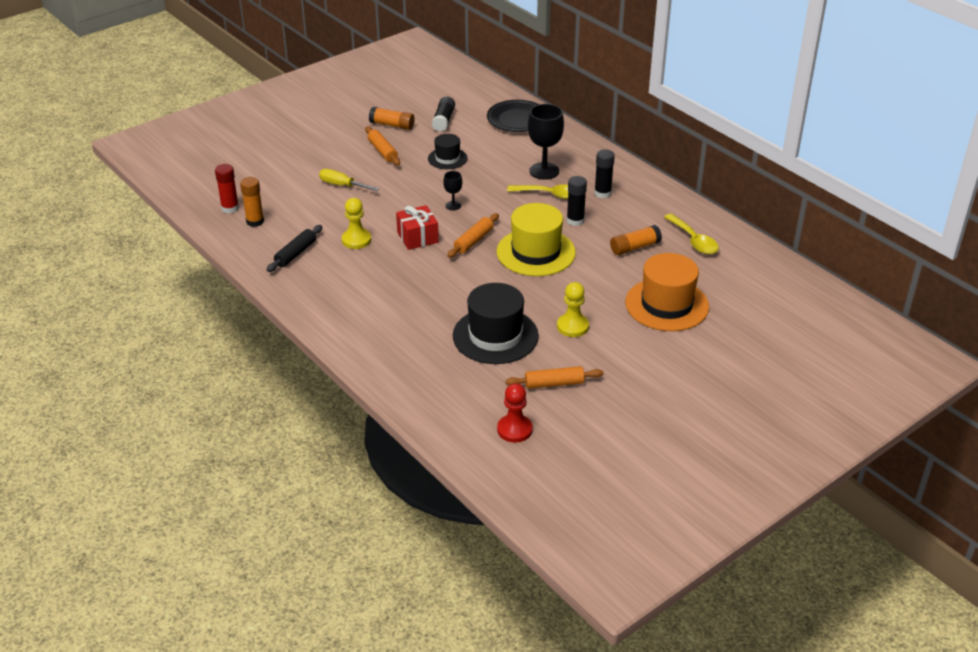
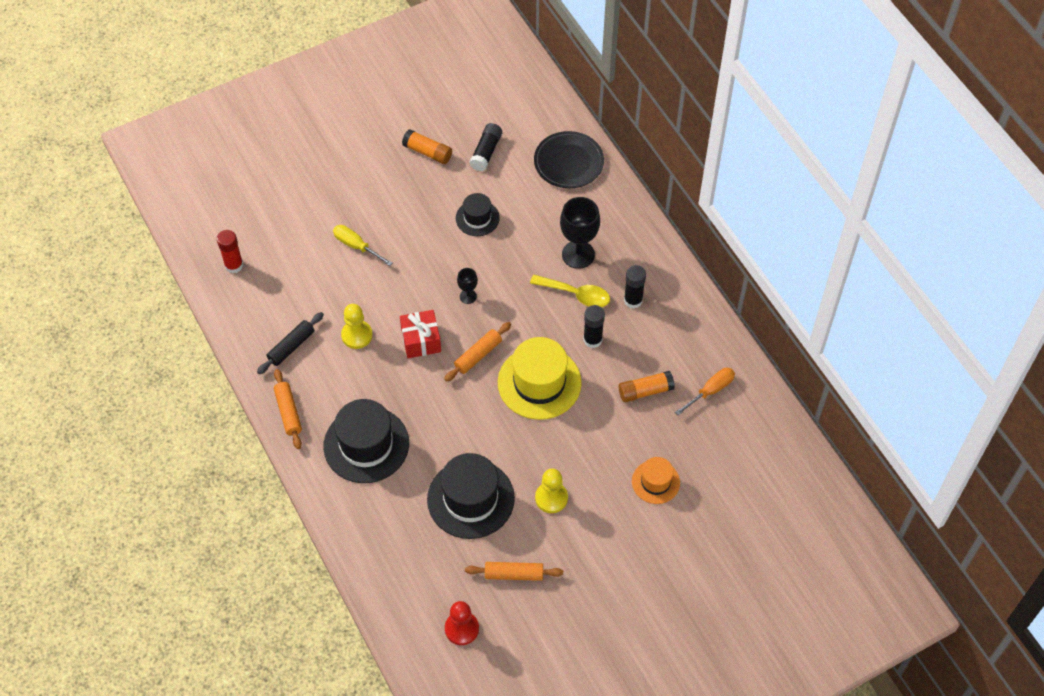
camera: 10 degrees right, 20 degrees up
(255, 221) = (257, 290): orange glue stick -> none
(382, 151) = (409, 195): orange rolling pin -> orange rolling pin (288, 412)
(383, 310) = (366, 444): none -> black hat
(667, 305) = (655, 482): orange hat -> orange hat, size x0.56
(694, 241) = (711, 390): yellow spoon -> orange screwdriver

